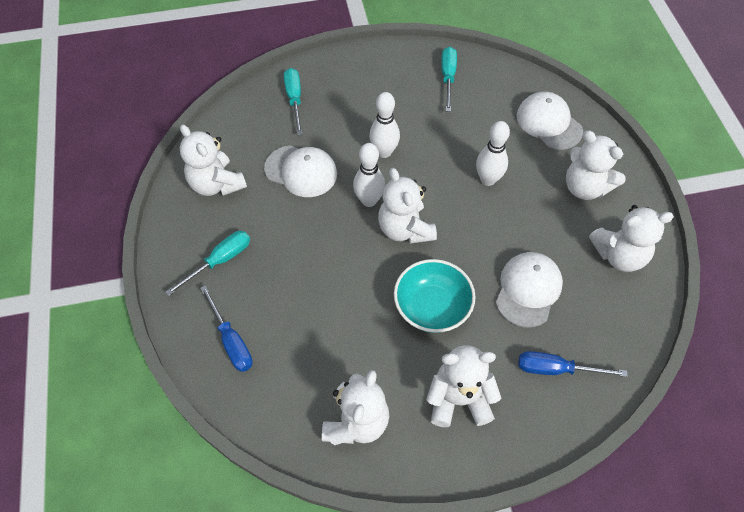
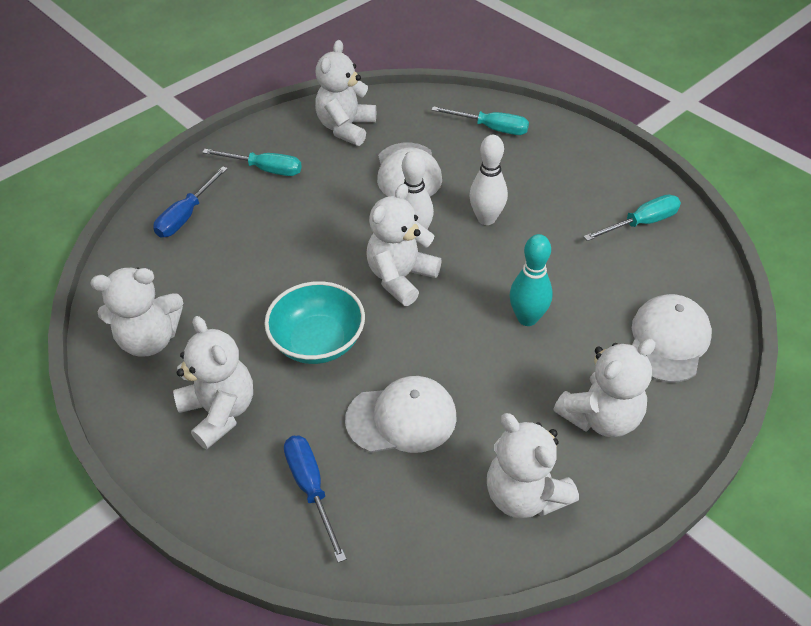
camera: 60 degrees right, 10 degrees down
(294, 99) = (491, 128): turquoise screwdriver -> turquoise screwdriver turned 60 degrees clockwise
(488, 179) = (527, 318): white bowling pin -> turquoise bowling pin
(585, 187) = (600, 417): white teddy bear -> white teddy bear turned 135 degrees counterclockwise

